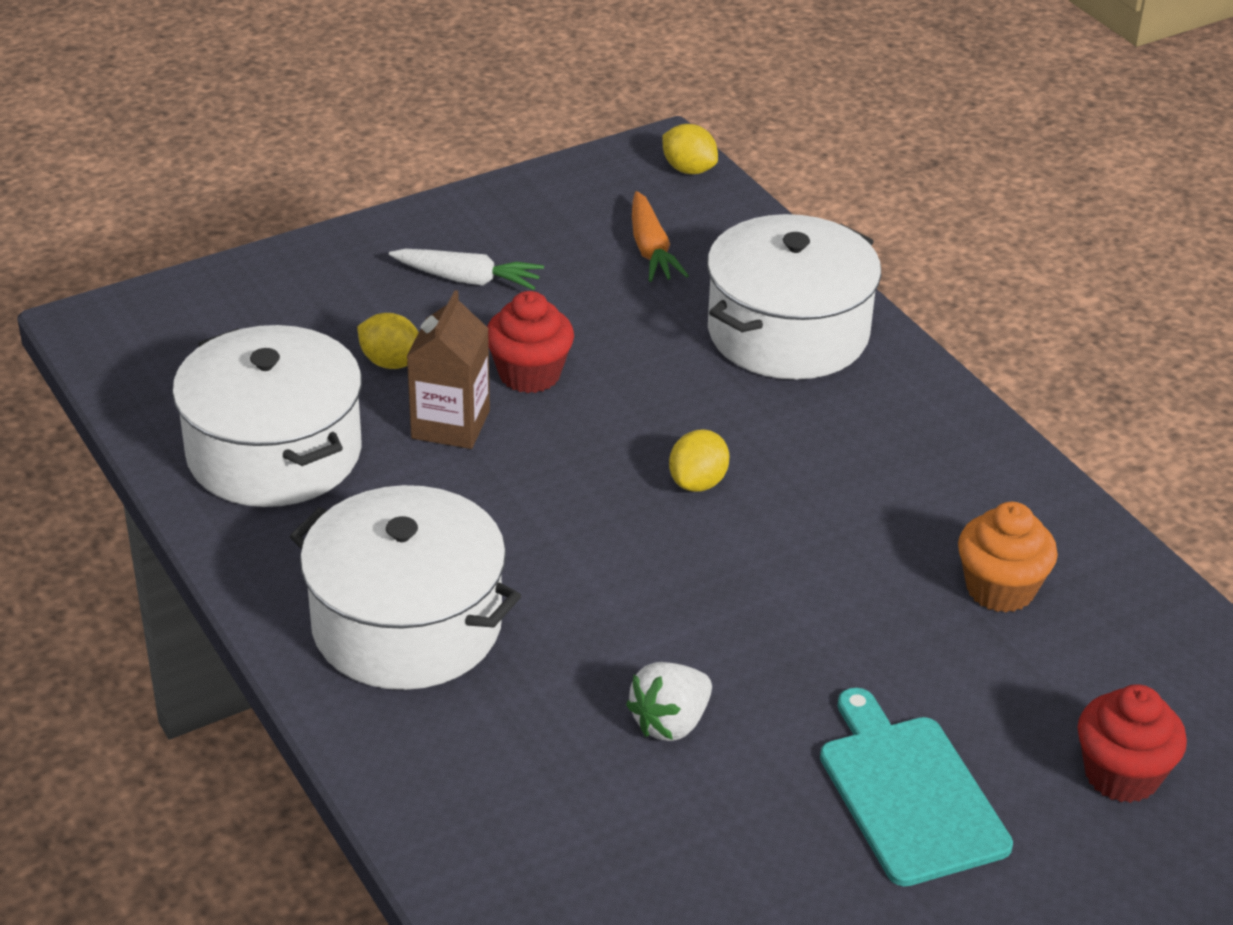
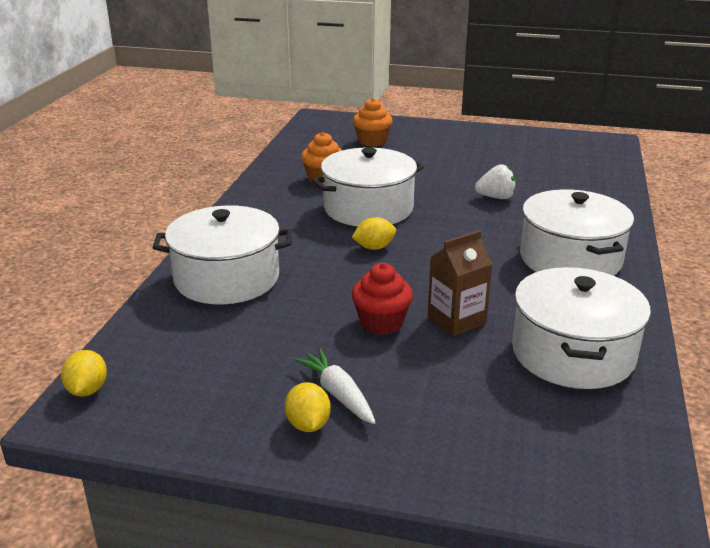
camera: 135 degrees left, 10 degrees down
(391, 362) = (450, 368): yellow lemon -> yellow lemon (308, 424)
(651, 249) = (207, 352): orange carrot -> none
(824, 560) = (368, 208): none -> white pot
(909, 794) = (441, 160): turquoise cutting board -> none
(1121, 775) = (372, 141): red cupcake -> orange cupcake

